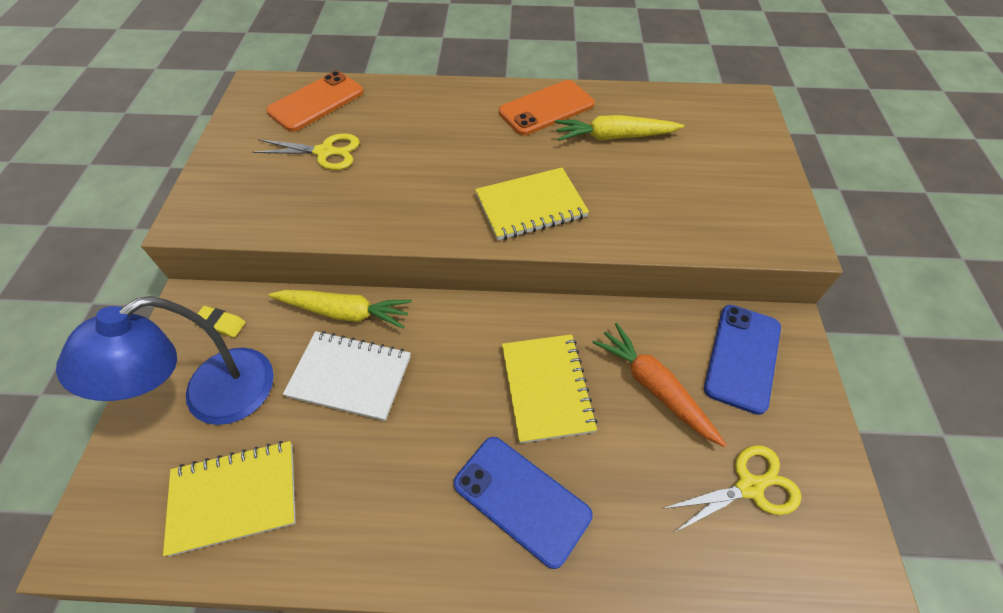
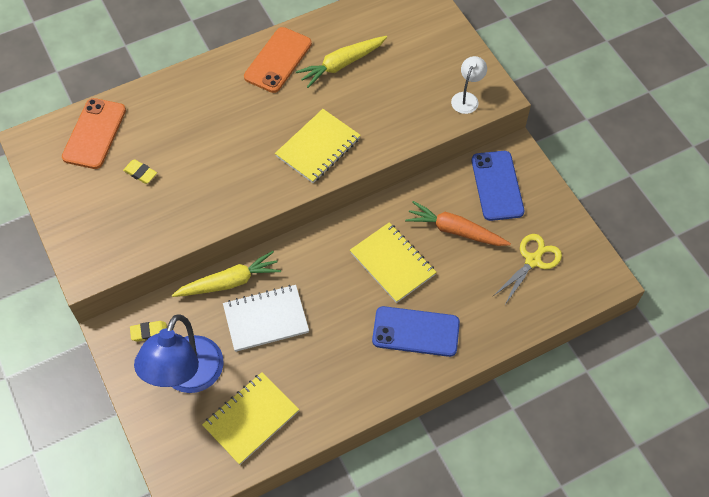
camera: 30 degrees left, 5 degrees up
(326, 152) = (140, 173): yellow scissors -> yellow eraser
(753, 229) = (467, 98): none -> white lamp

